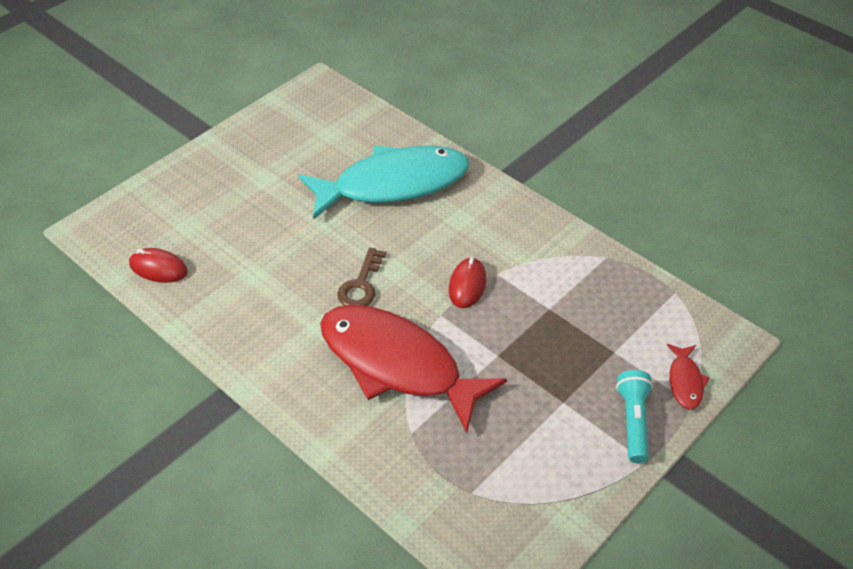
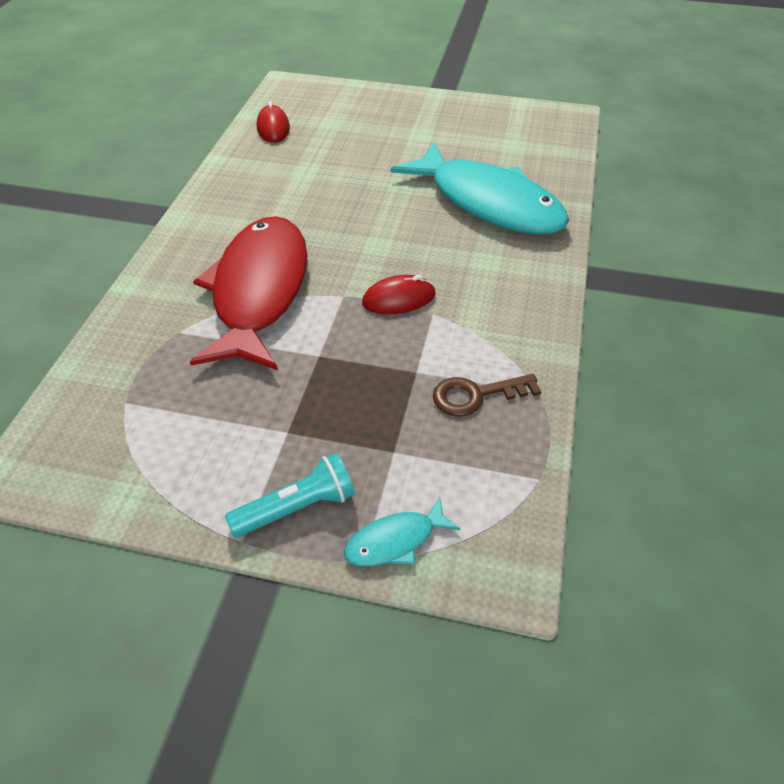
camera: 60 degrees right, 0 degrees up
(361, 285) = (341, 233): brown key -> brown key (476, 395)
(685, 382) = (395, 541): red fish -> turquoise fish

